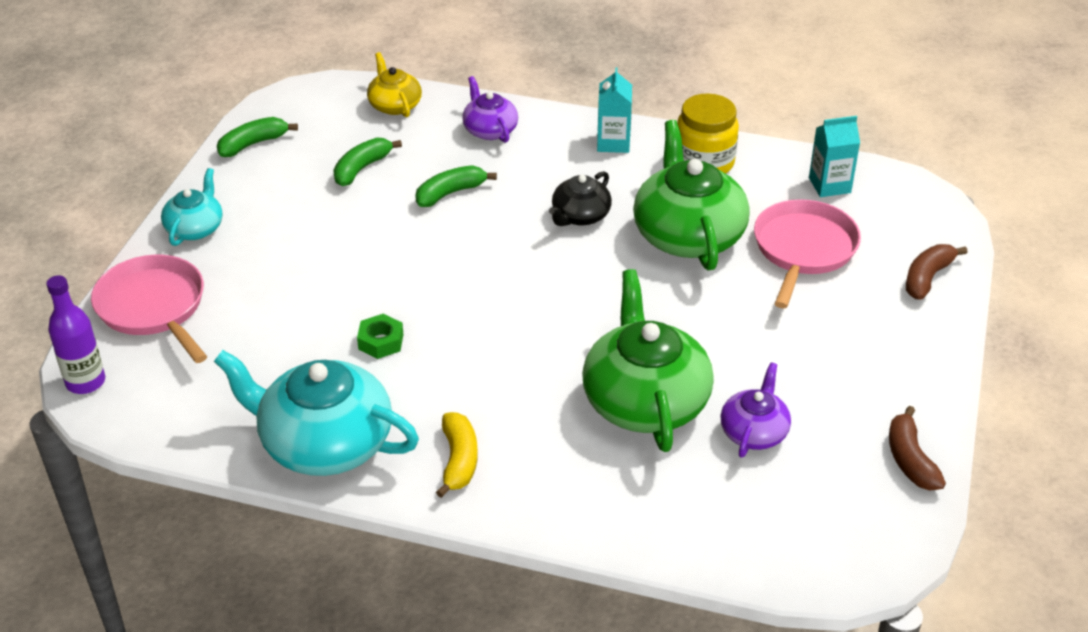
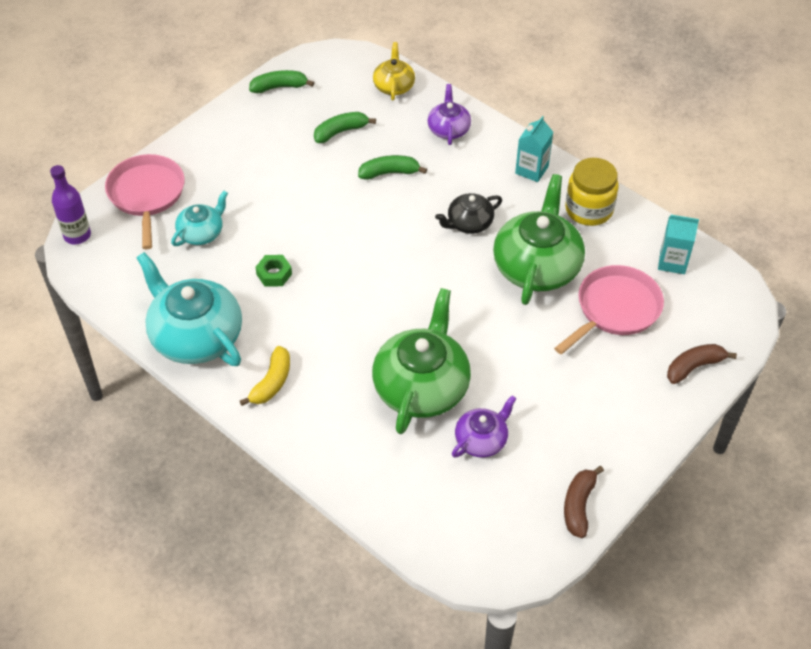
camera: 25 degrees right, 10 degrees up
(195, 228) = (205, 142): turquoise teapot -> turquoise teapot (201, 233)

